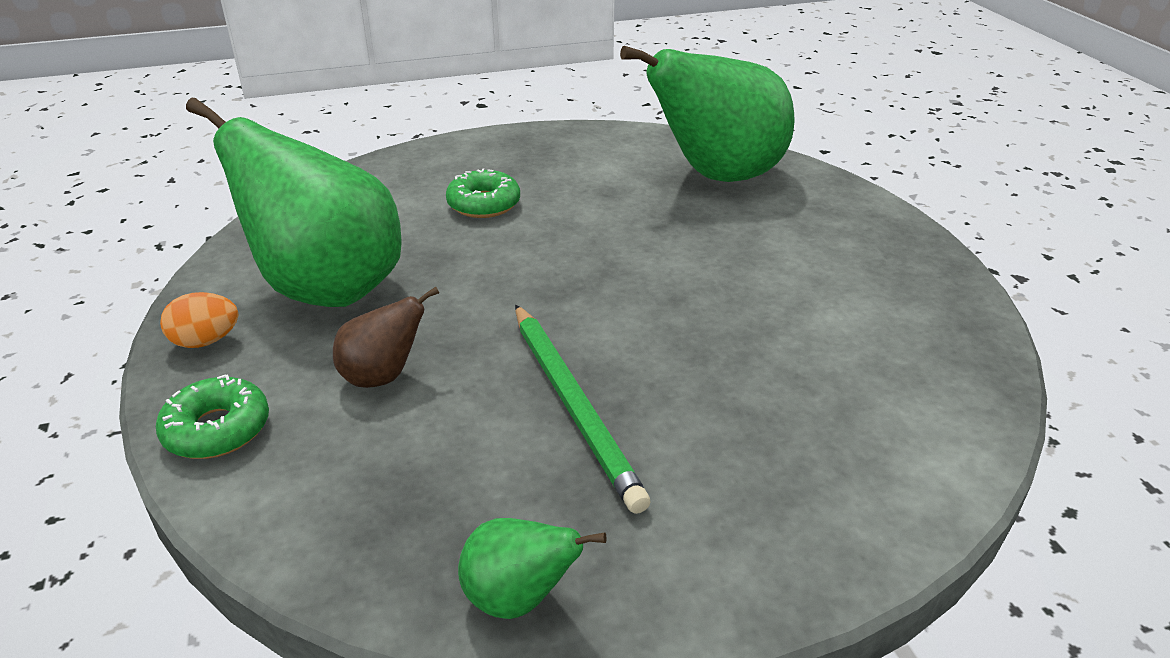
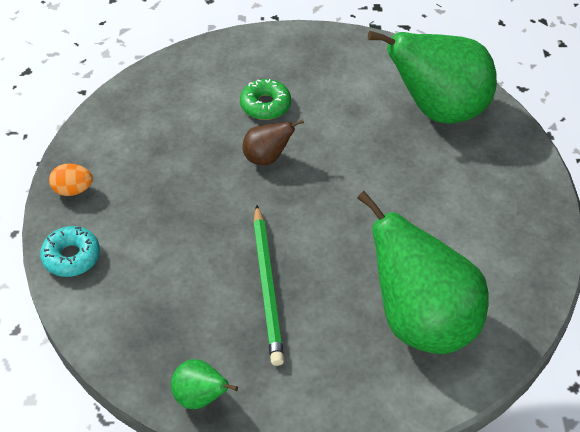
camera: 15 degrees right, 15 degrees up
(217, 429) = (71, 256): green donut -> turquoise donut
(327, 288) = (148, 162): green pear -> green pear (420, 320)
(383, 376) = (166, 240): brown pear -> brown pear (266, 158)

